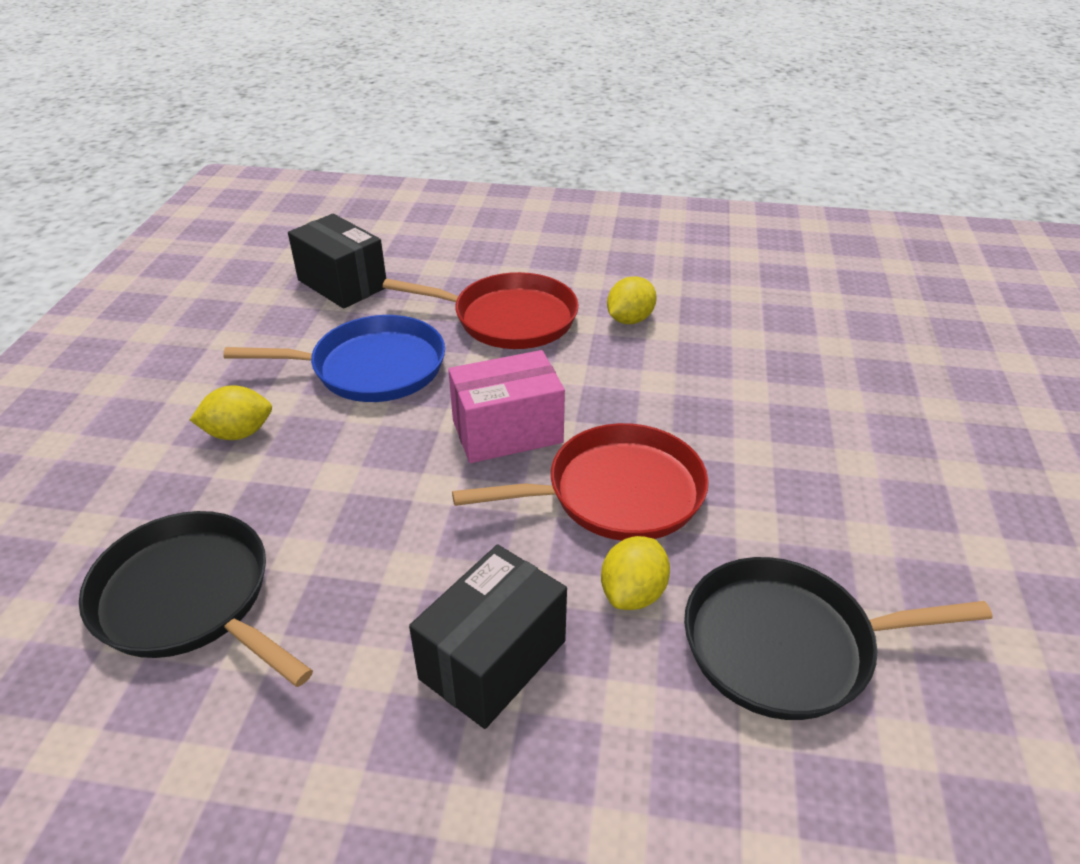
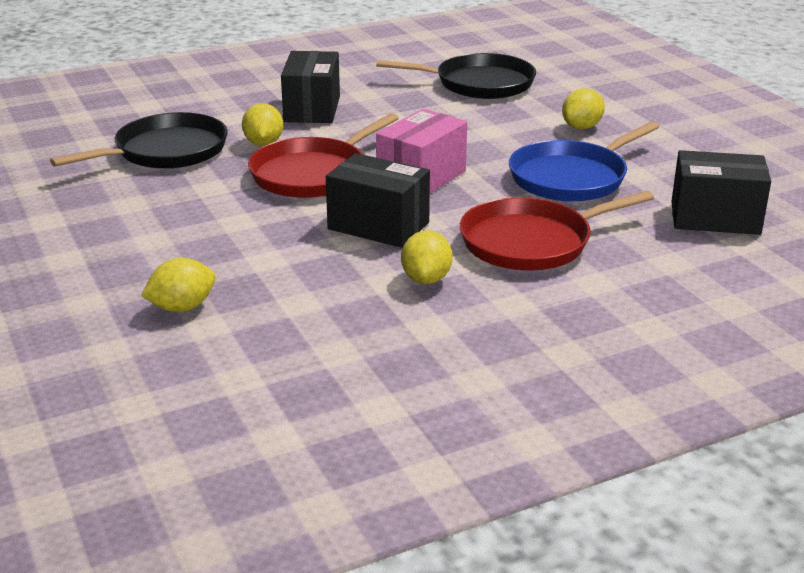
camera: 145 degrees right, 10 degrees down
(616, 386) = (378, 226): none -> black box
(851, 369) = (182, 307): none -> yellow lemon

